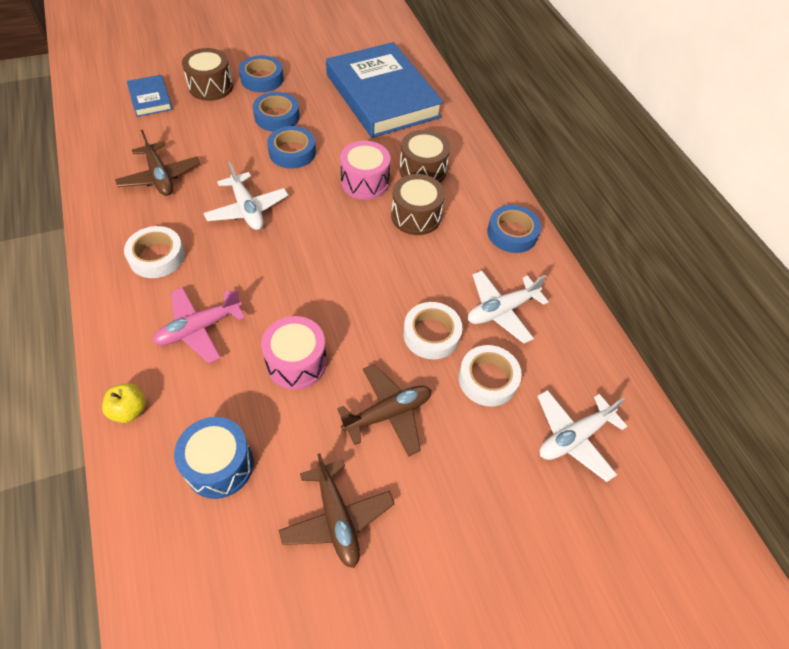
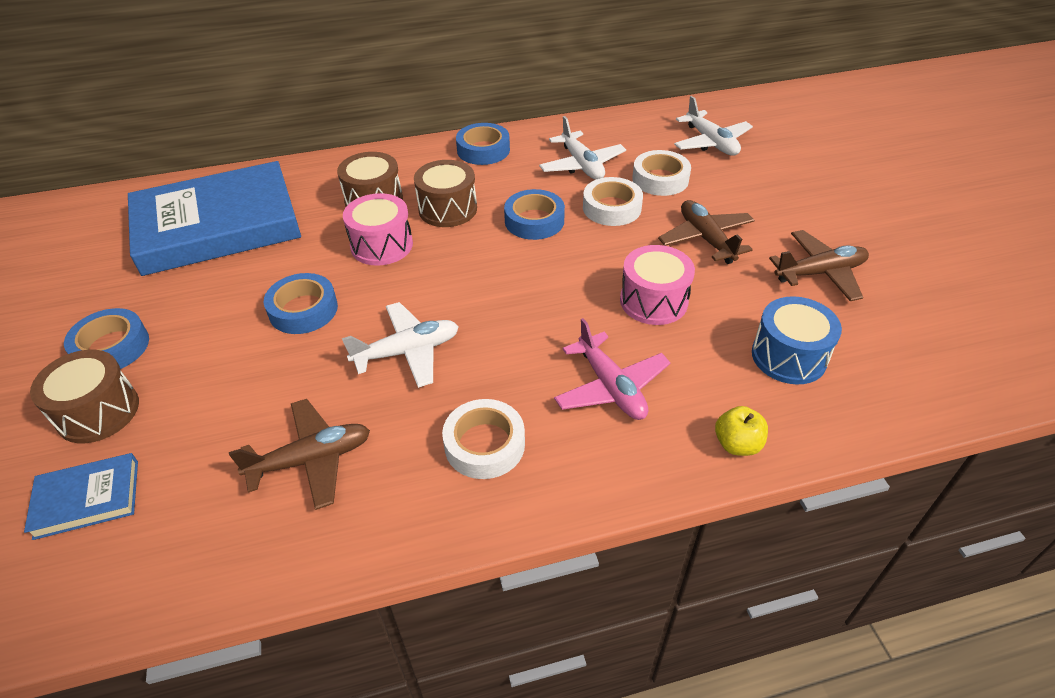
camera: 80 degrees left, 10 degrees down
(277, 116) = (217, 327): blue tape -> blue tape (534, 221)

